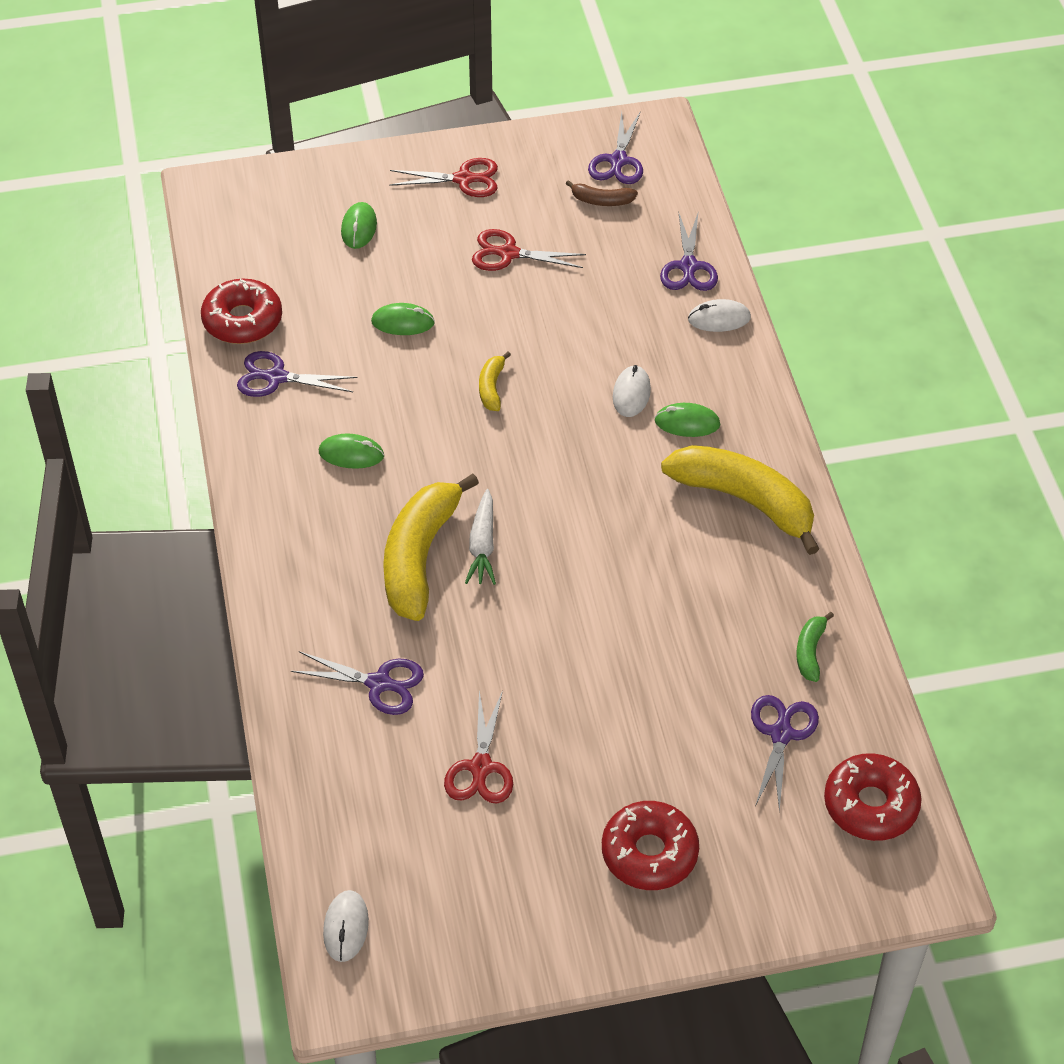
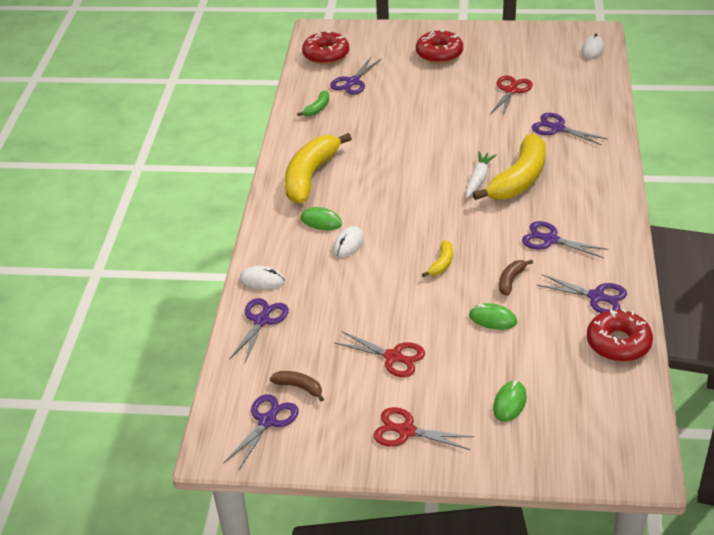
camera: 160 degrees left, 10 degrees down
(351, 454) = (550, 240): green mouse -> purple scissors
(392, 380) = (511, 280): none -> brown banana
(745, 501) = (310, 176): yellow banana -> yellow banana turned 60 degrees clockwise

